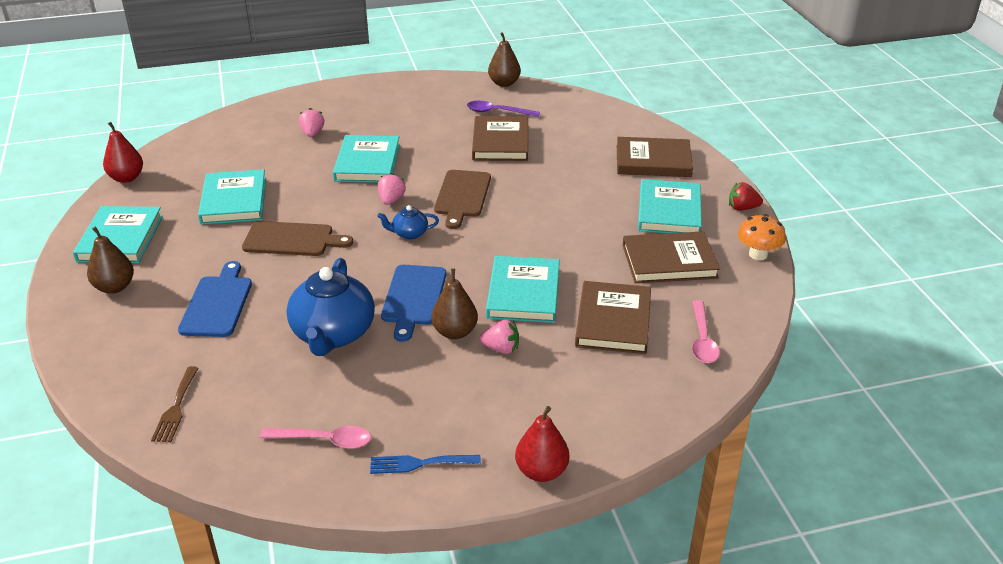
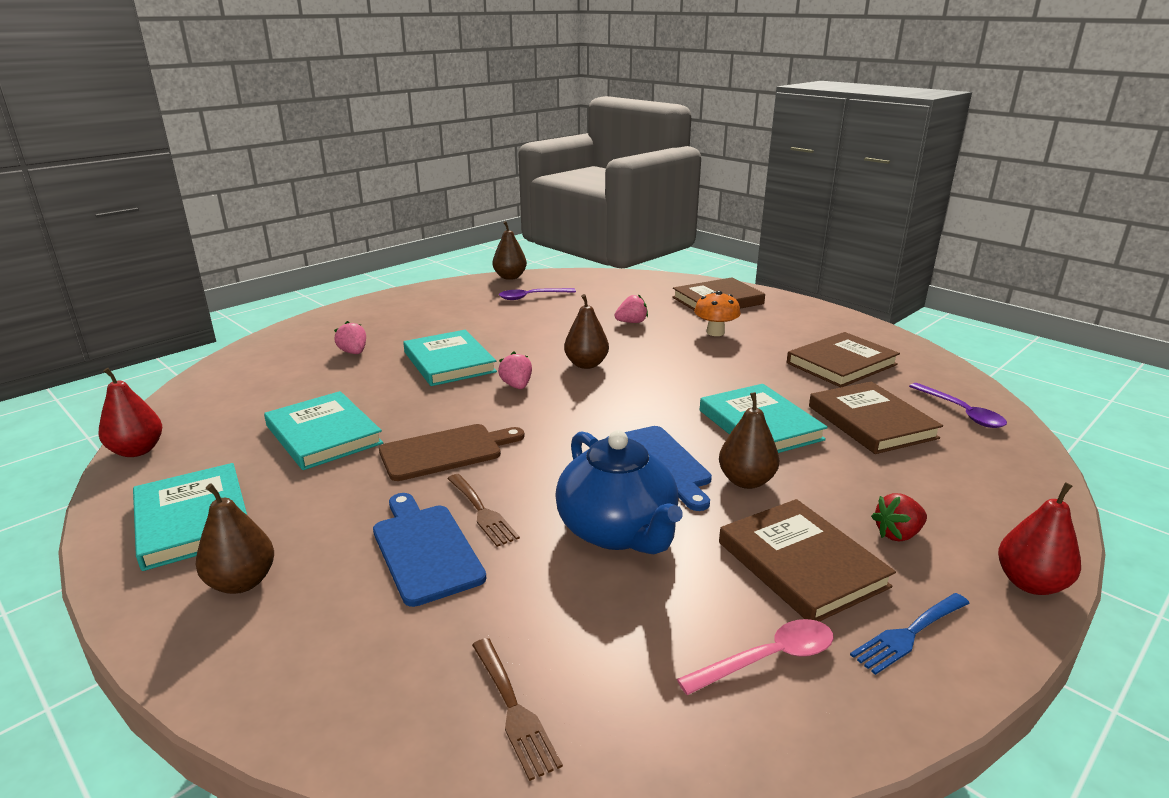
camera: 30 degrees left, 10 degrees down
(270, 291) = (482, 512): none -> brown fork
(409, 233) = (575, 408): blue teapot -> none
(462, 196) = (586, 364): brown cutting board -> brown pear
(500, 142) = (565, 317): brown book -> brown book (801, 564)
(501, 348) = (812, 480): pink strawberry -> pink strawberry (631, 322)
(669, 211) = (784, 330): turquoise book -> none
(702, 339) = (961, 412): pink spoon -> purple spoon
(742, 208) = (834, 314): red strawberry -> red strawberry (897, 534)
(758, 254) = (897, 340): orange mushroom -> orange mushroom (715, 332)

